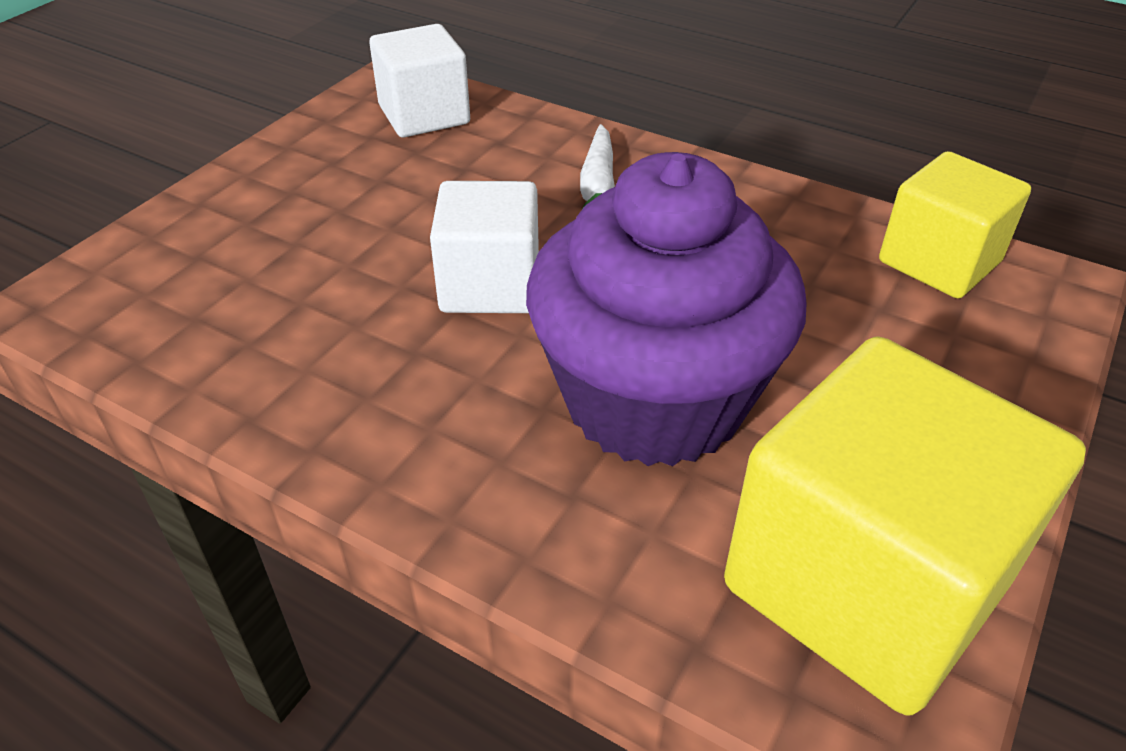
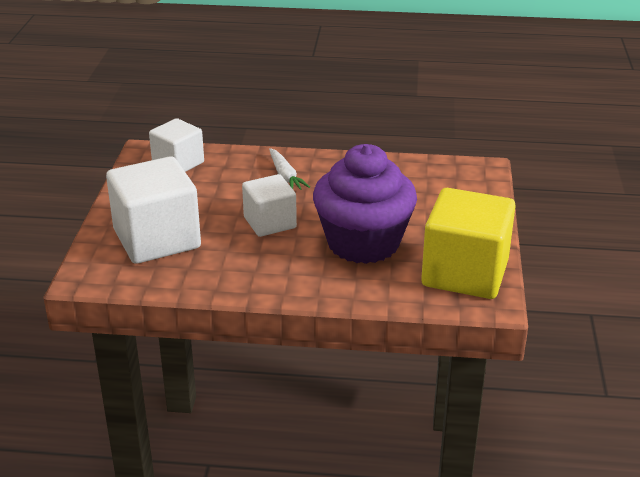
camera: 25 degrees left, 10 degrees down
(252, 258) = (157, 239): none -> white cube
(939, 262) = (439, 170): yellow cube -> none

